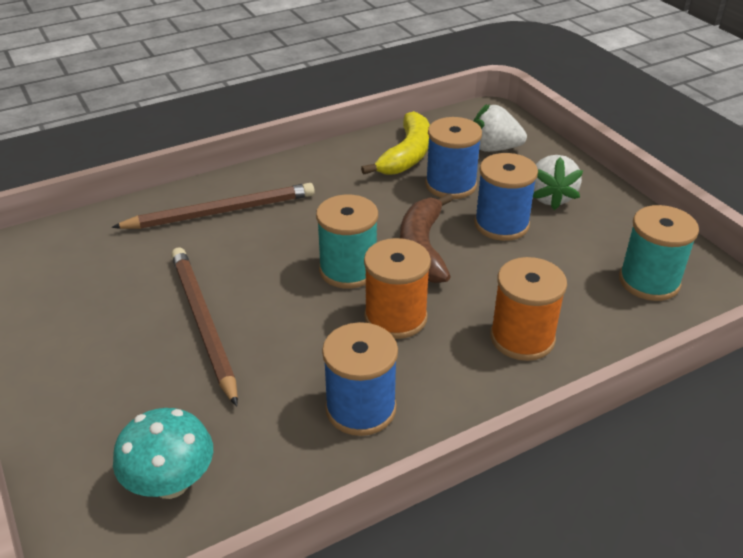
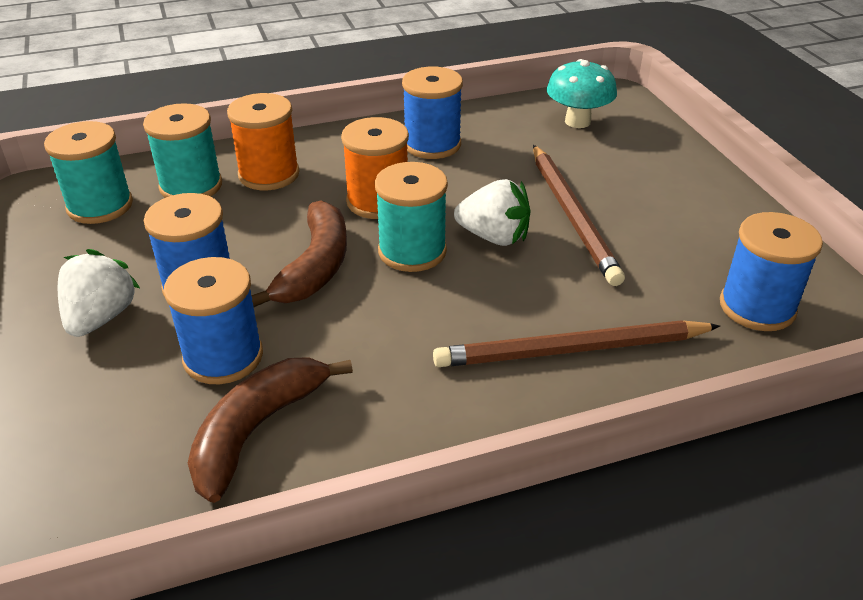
camera: 170 degrees left, 0 degrees up
(71, 255) = (757, 307): none -> blue spool
(407, 155) = (256, 430): yellow banana -> brown banana
(494, 148) = (100, 426): white strawberry -> white strawberry (494, 237)
(587, 313) = (191, 186): none -> turquoise spool

